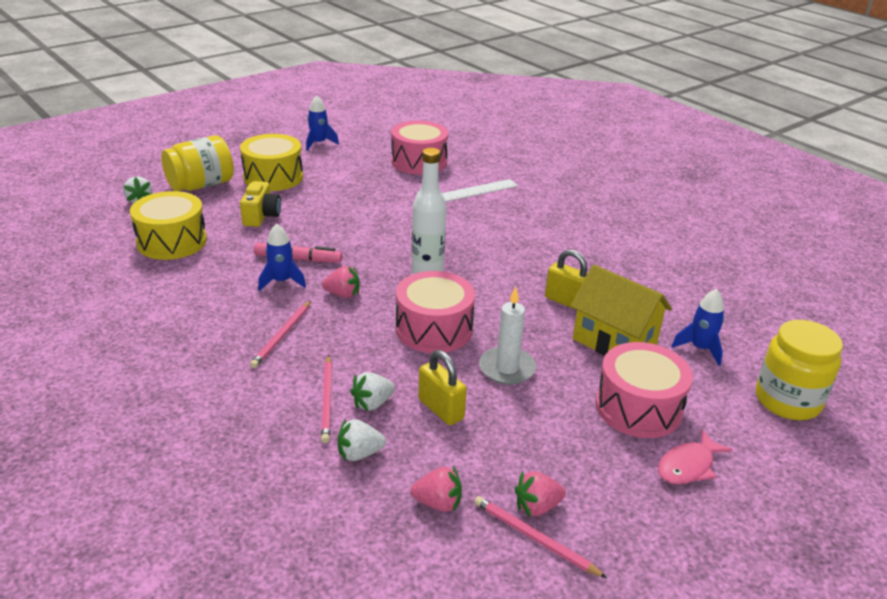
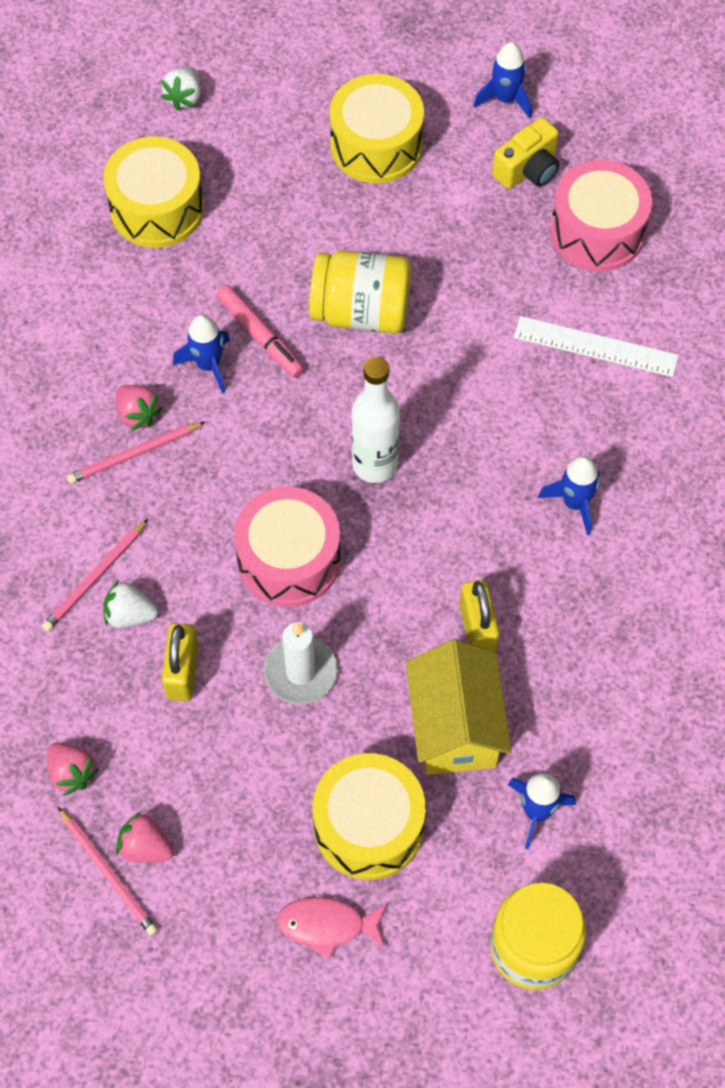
camera: 45 degrees right, 30 degrees up
(201, 185) = (277, 108): yellow jar -> yellow jar (361, 312)
(261, 216) = (291, 223): yellow camera -> yellow camera (528, 169)
(343, 294) = (251, 433): pink strawberry -> pink strawberry (138, 414)
(359, 453) = (62, 665): white strawberry -> none
(534, 538) = (109, 873): pink pencil -> pink pencil turned 150 degrees clockwise
(540, 239) = (575, 503): none -> blue rocket
(638, 407) = (368, 826): pink drum -> yellow drum

